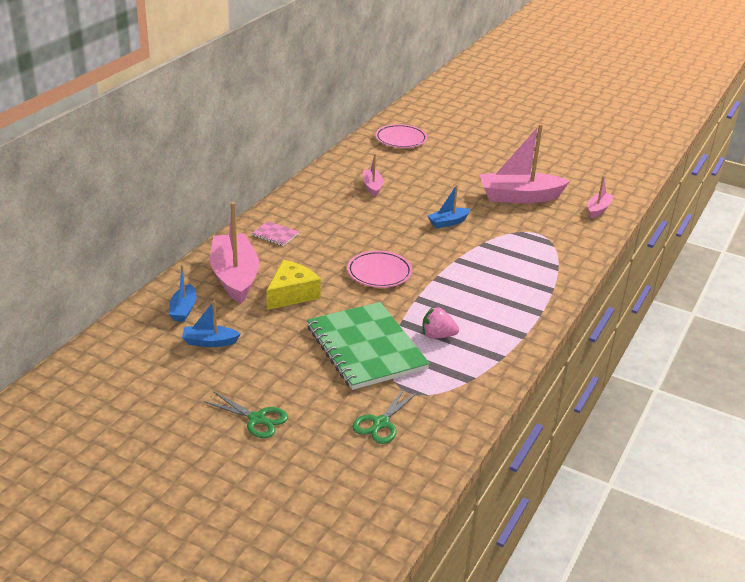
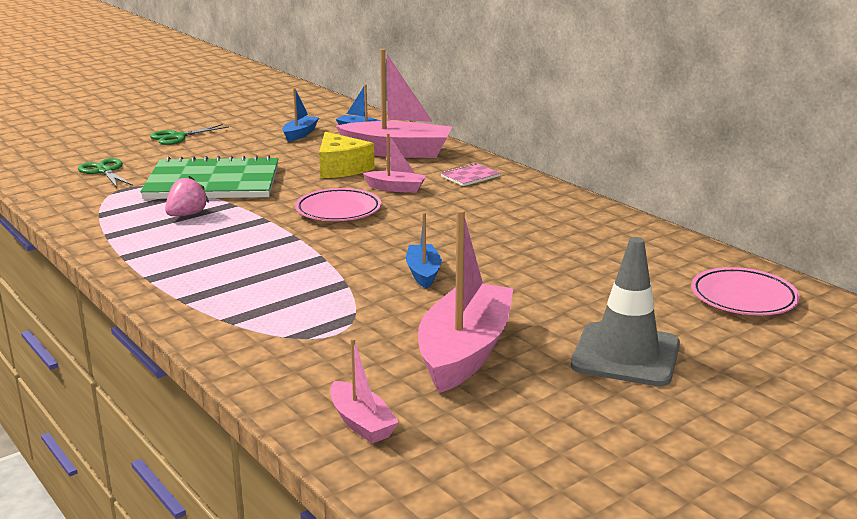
camera: 115 degrees right, 10 degrees down
(372, 187) = (566, 244): pink boat -> pink boat (396, 188)
(484, 161) = (625, 355): none -> grey traffic cone

